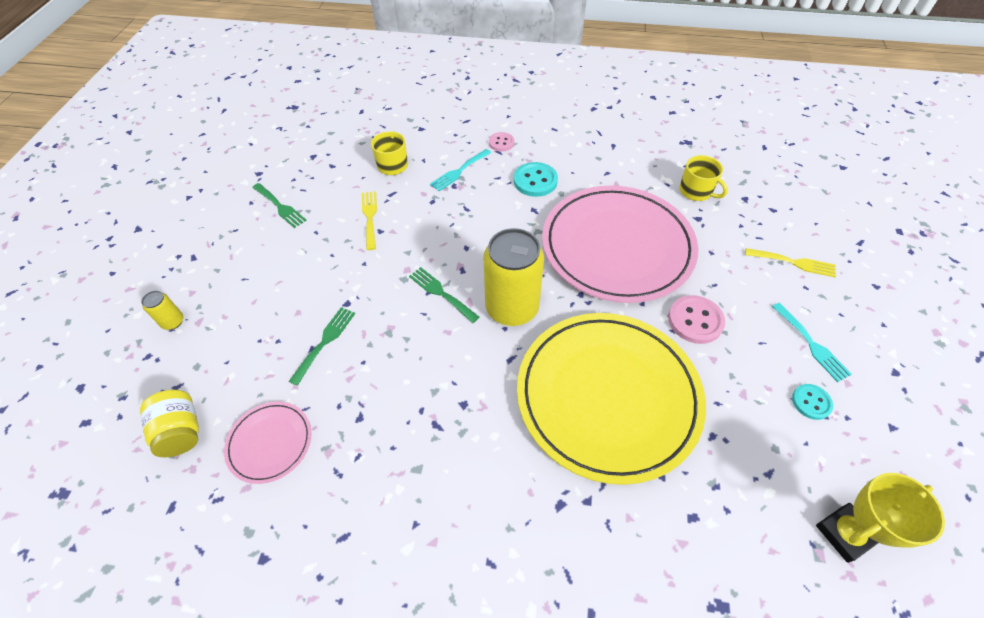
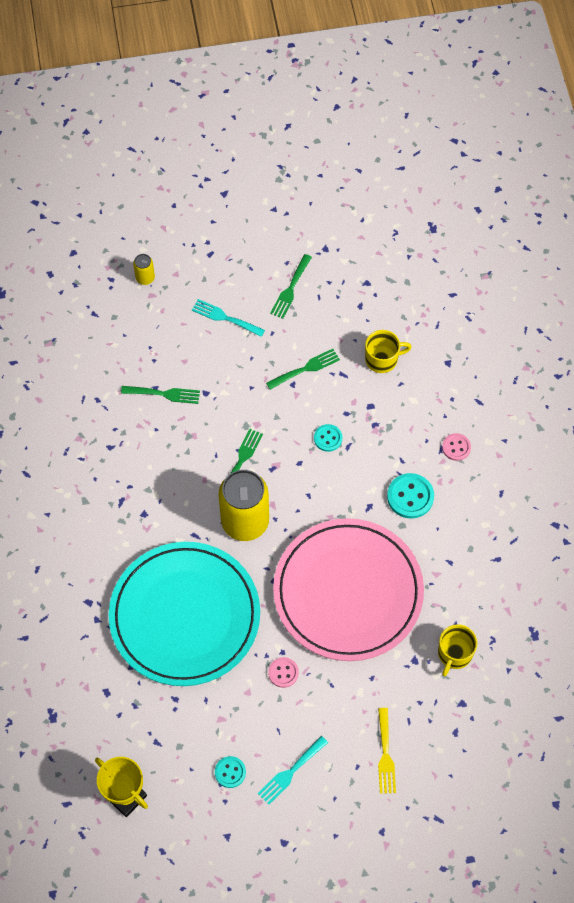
camera: 70 degrees right, 10 degrees up
(181, 431) = (63, 337): yellow jar -> none
(270, 443) = (73, 398): pink plate -> none
(370, 217) = (306, 368): yellow fork -> green fork
(451, 220) = (328, 438): none -> turquoise button
(459, 171) = (396, 422): turquoise fork -> turquoise fork (225, 318)
(607, 396) = (185, 616): yellow plate -> turquoise plate
(695, 320) = (283, 673): pink button -> pink button, size x0.62

